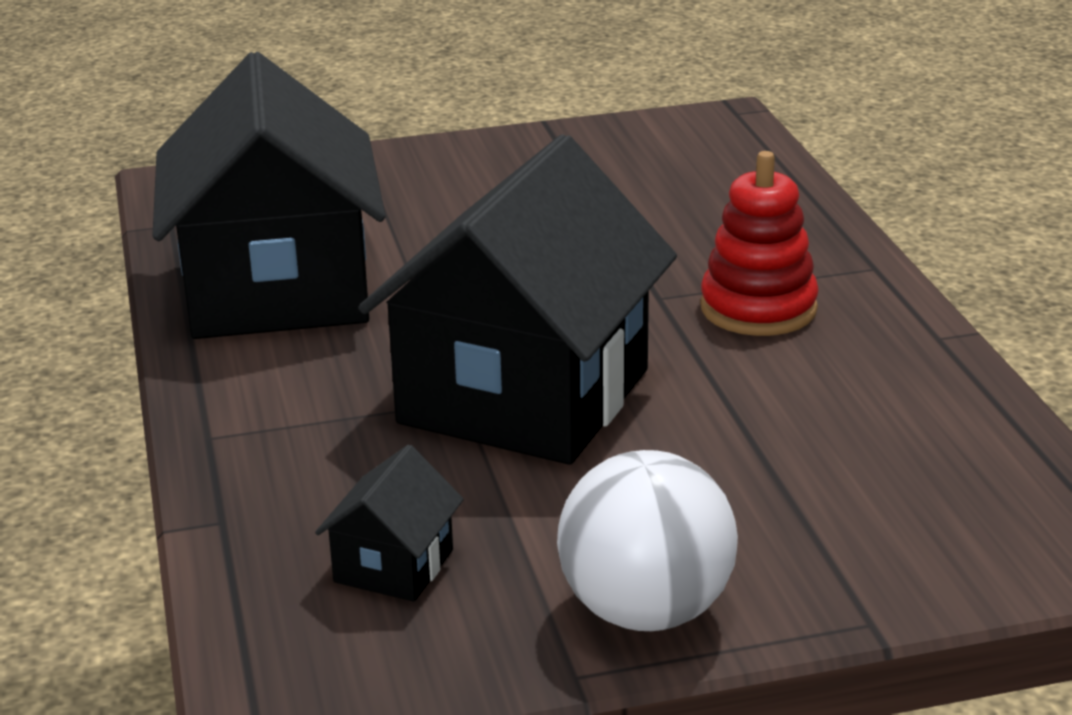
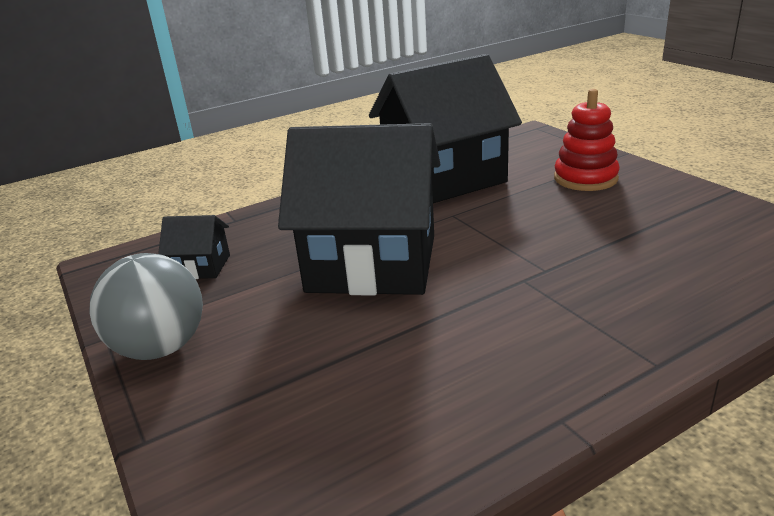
camera: 75 degrees right, 0 degrees up
(646, 611) = (161, 348): white ball -> grey ball
(758, 308) = (539, 321): red stacking toy -> red stacking toy (585, 178)

